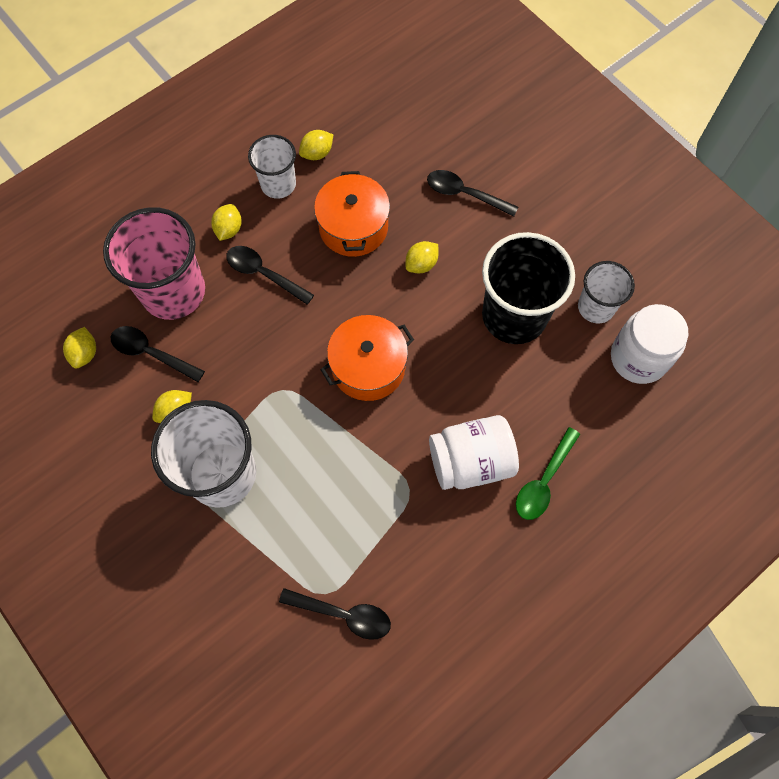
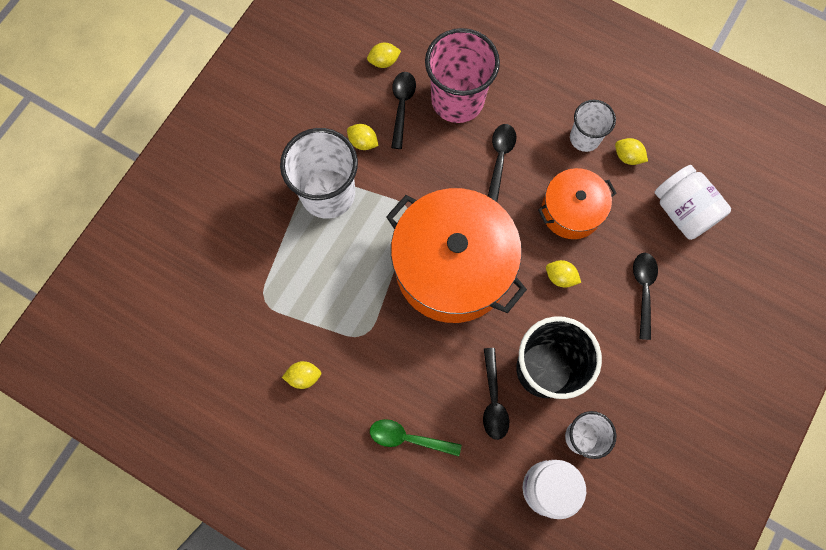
camera: 70 degrees right, 5 degrees up
(229, 229) = (527, 117): yellow lemon -> yellow lemon (304, 376)
(343, 614) = (254, 319): black spoon -> black spoon (493, 400)
(368, 367) = (452, 267): orange pot -> orange pot, size x1.85
(470, 461) = (403, 374): white jar -> white jar (683, 211)

